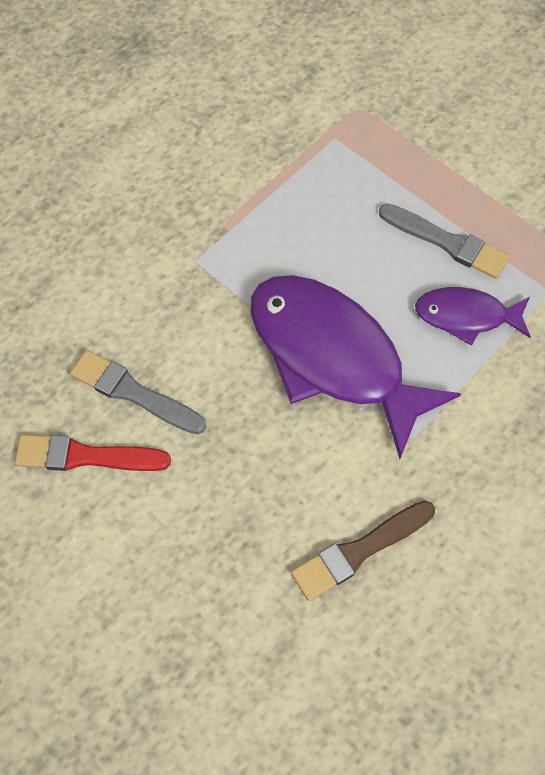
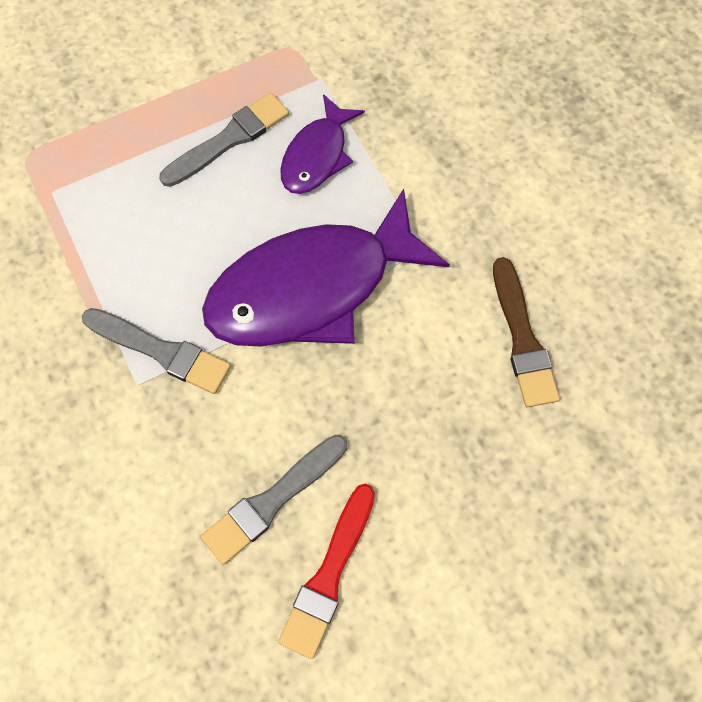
camera: 70 degrees left, 5 degrees up
(229, 267) = (161, 351): none -> grey brush

